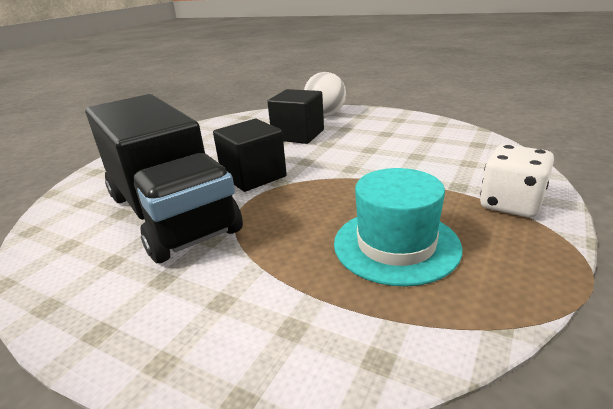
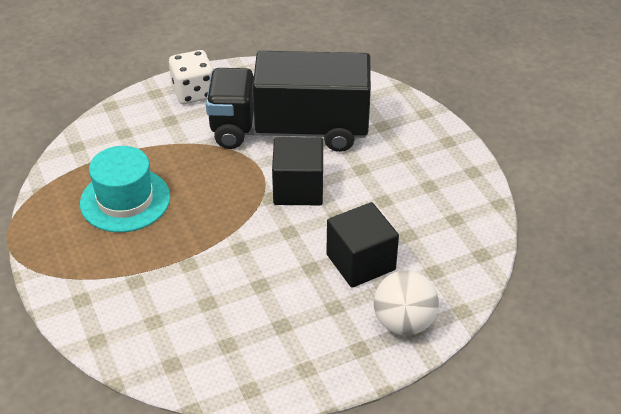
camera: 125 degrees right, 15 degrees up
(511, 204) = (84, 283): white dice -> white dice (193, 92)

